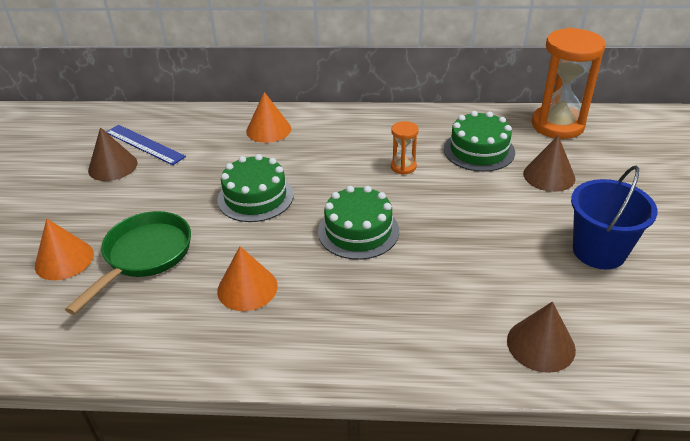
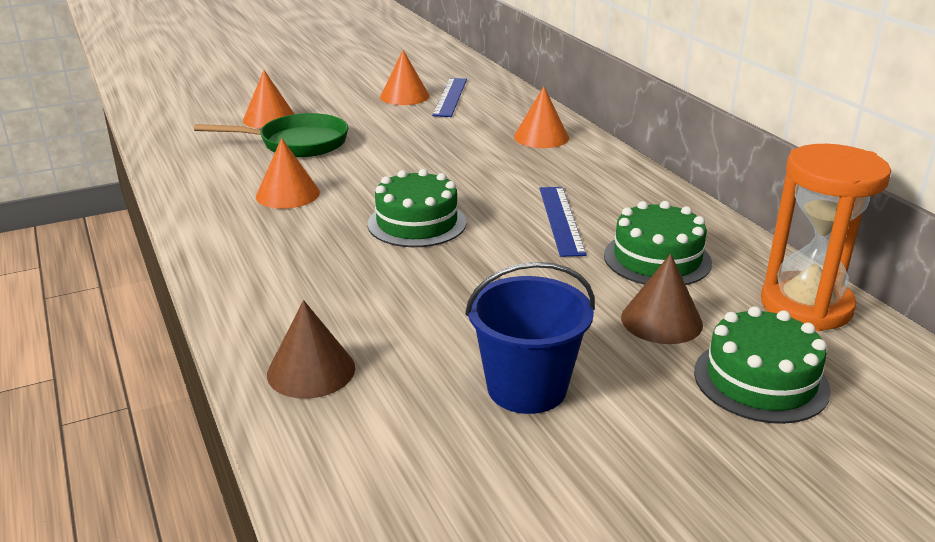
camera: 60 degrees right, 10 degrees down
(113, 166) = (404, 96): brown cone -> orange cone
(255, 197) = (422, 162): green cake -> green cake (760, 380)
(403, 167) = (561, 220): orange hourglass -> blue ruler

